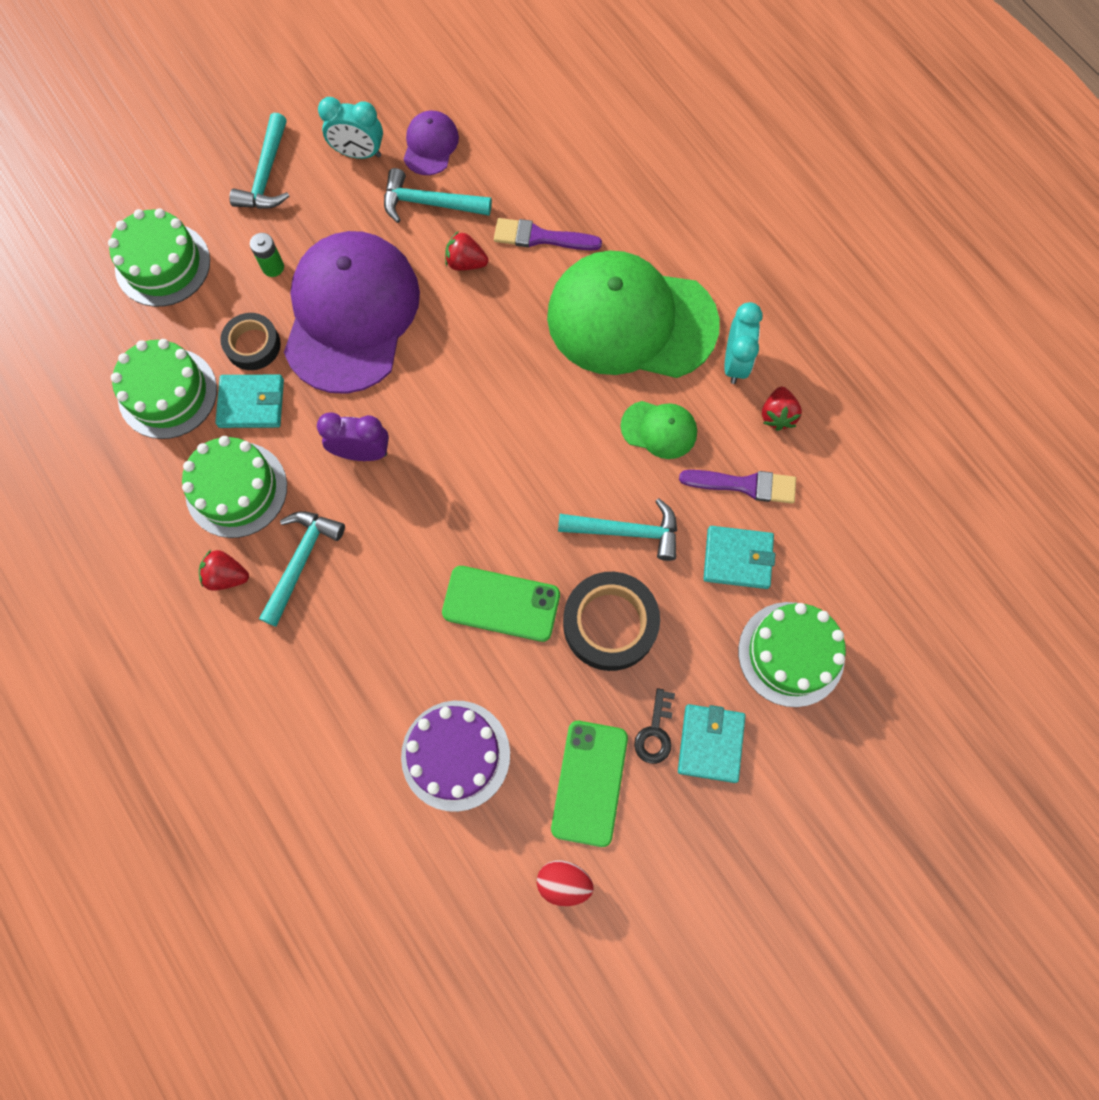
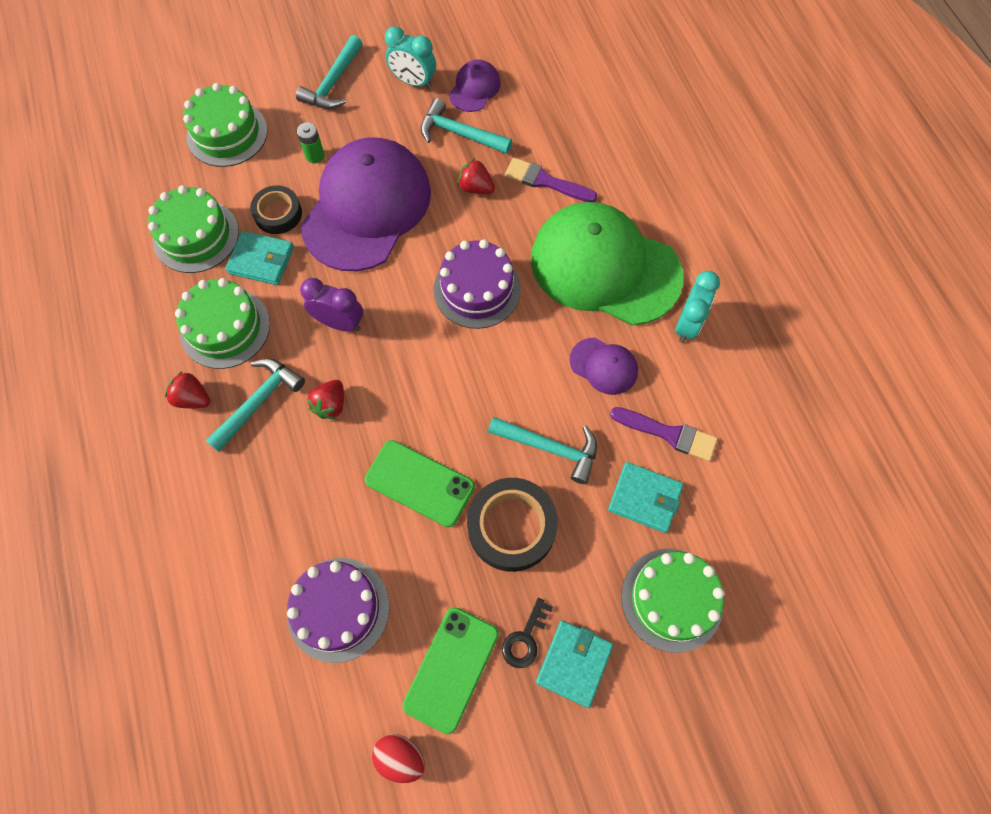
camera: 15 degrees right, 5 degrees down
(500, 378) = (477, 289): none -> purple cake
(659, 429) = (604, 366): green cap -> purple cap
(777, 415) = (714, 379): red strawberry -> red strawberry (331, 405)

